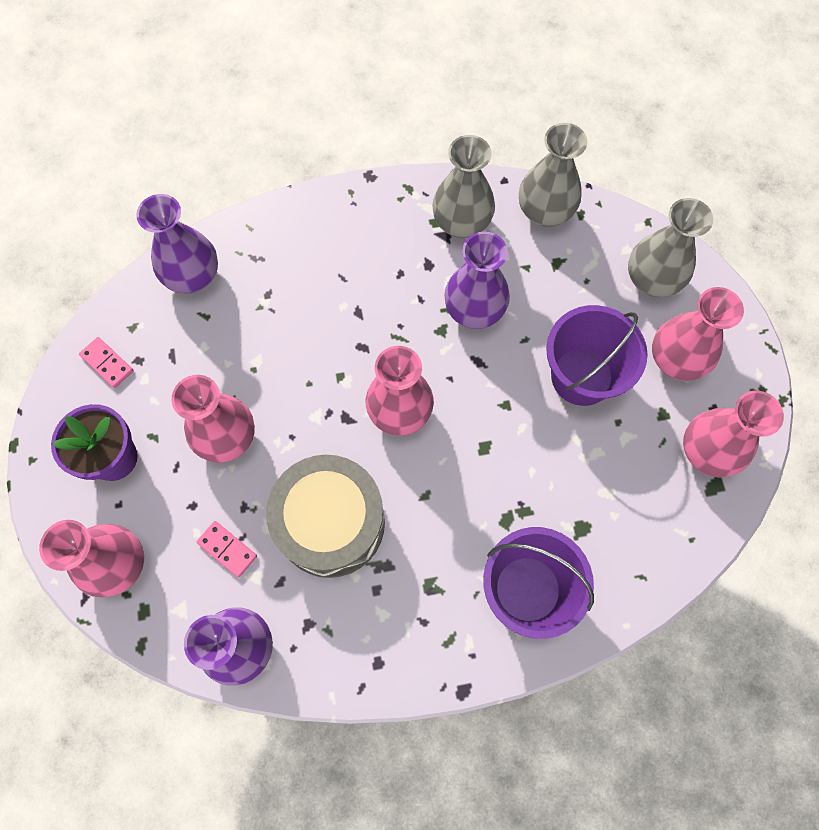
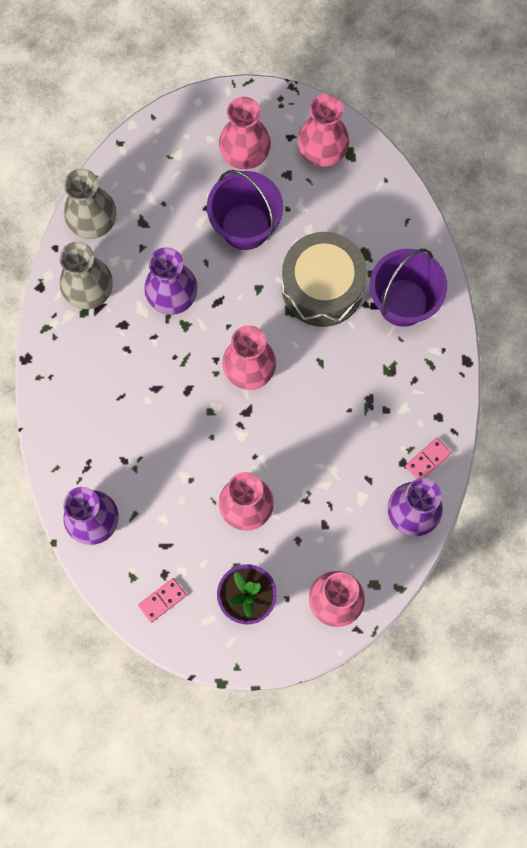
camera: 80 degrees left, 5 degrees up
(227, 549) = (337, 516): pink domino -> pink domino (428, 460)
(330, 523) = (329, 436): grey drum -> grey drum (322, 287)
(652, 280) = (173, 153): grey vase -> none

